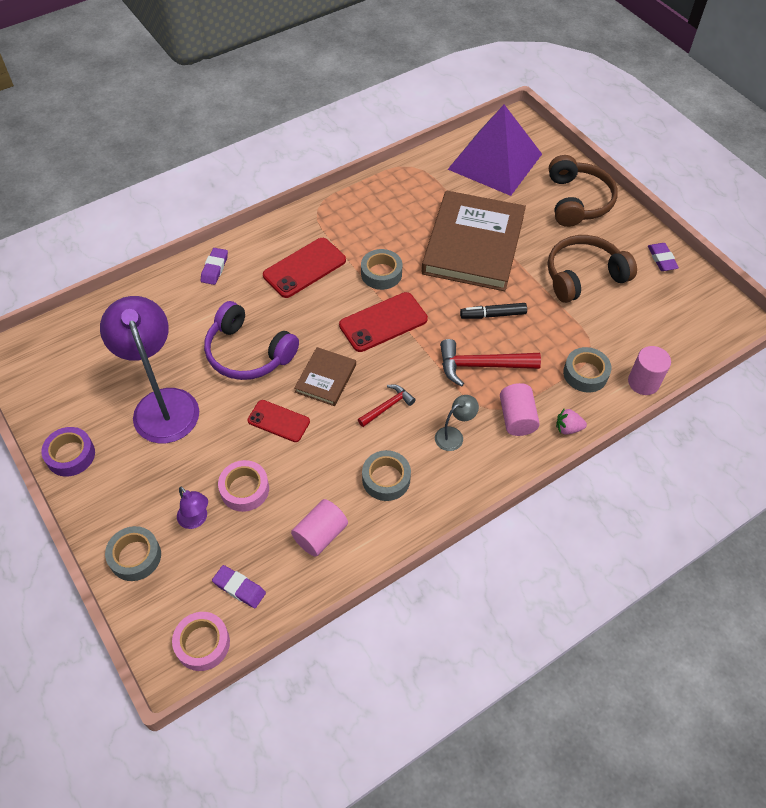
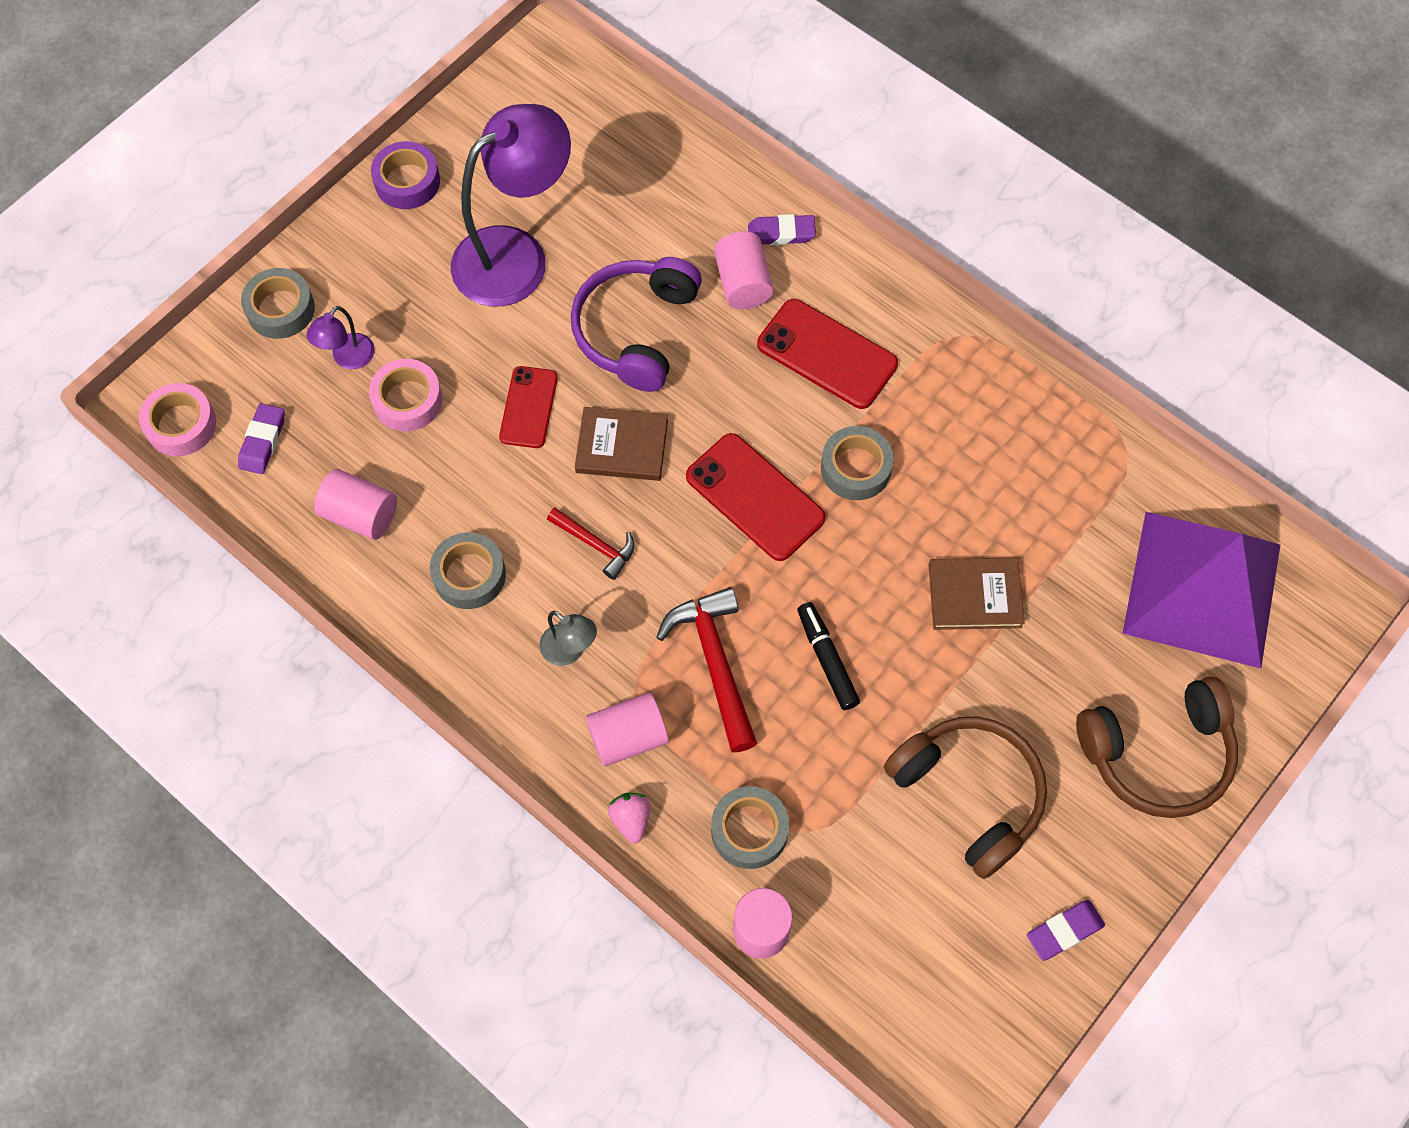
camera: 75 degrees right, 10 degrees up
(240, 294) = (743, 283): none -> pink cylinder
(473, 245) = (974, 596): brown book -> brown book, size x0.47

